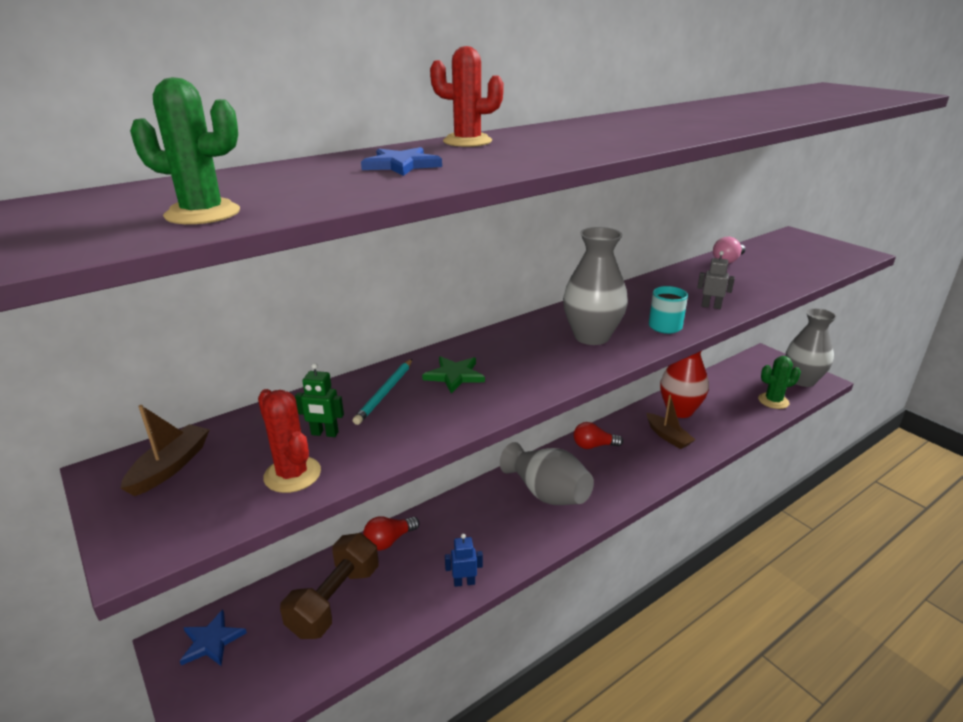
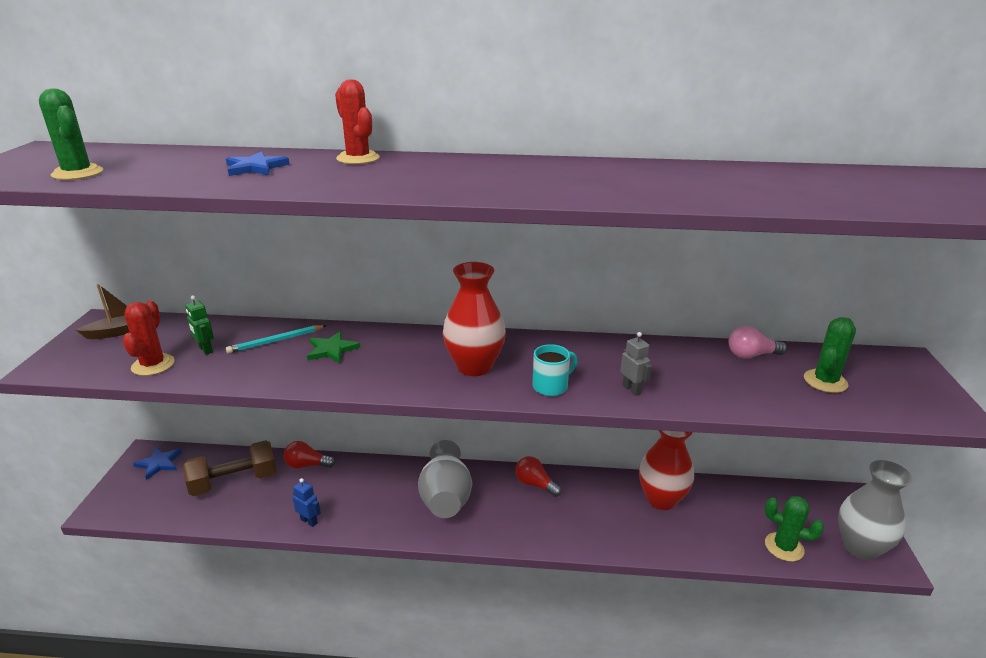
camera: 40 degrees right, 0 degrees up
(591, 336) = (474, 366): grey vase -> red vase
(668, 436) = (613, 514): brown boat -> none
(785, 260) = (825, 381): none -> green cactus

